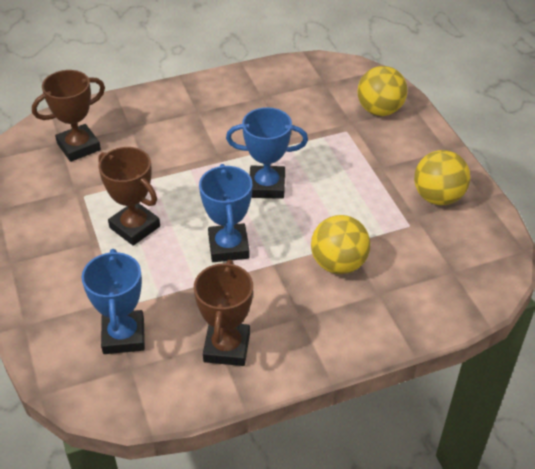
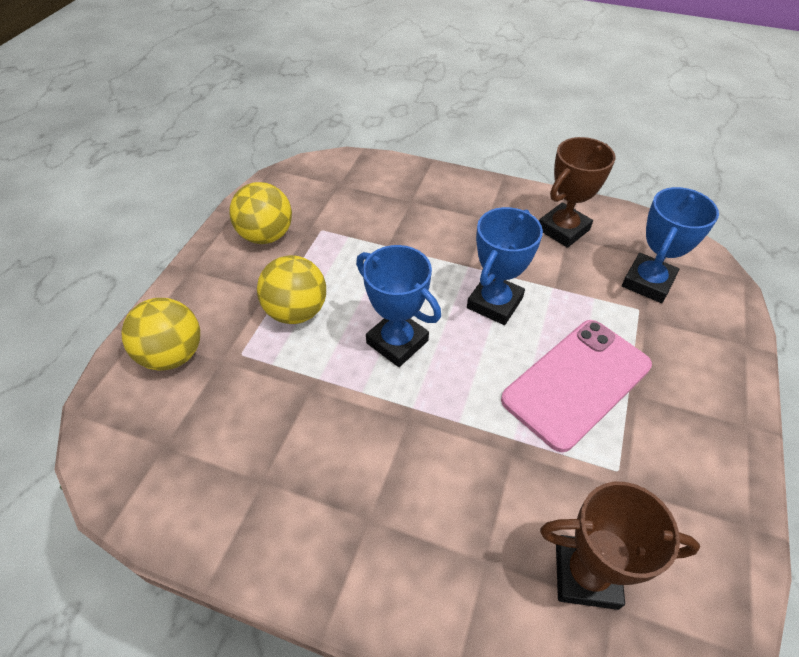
camera: 140 degrees left, 5 degrees up
(135, 227) = (577, 383): brown trophy -> pink phone
(338, 264) = (415, 235): yellow ball -> yellow ball (296, 311)

